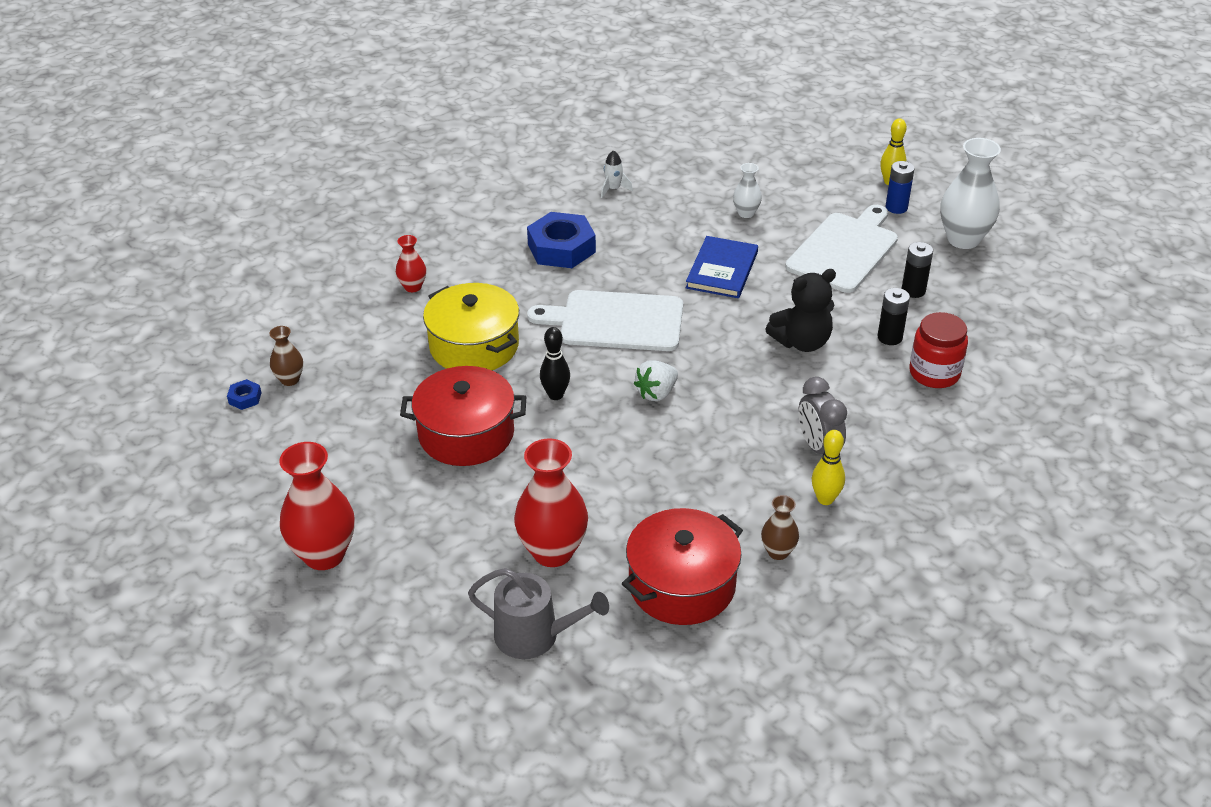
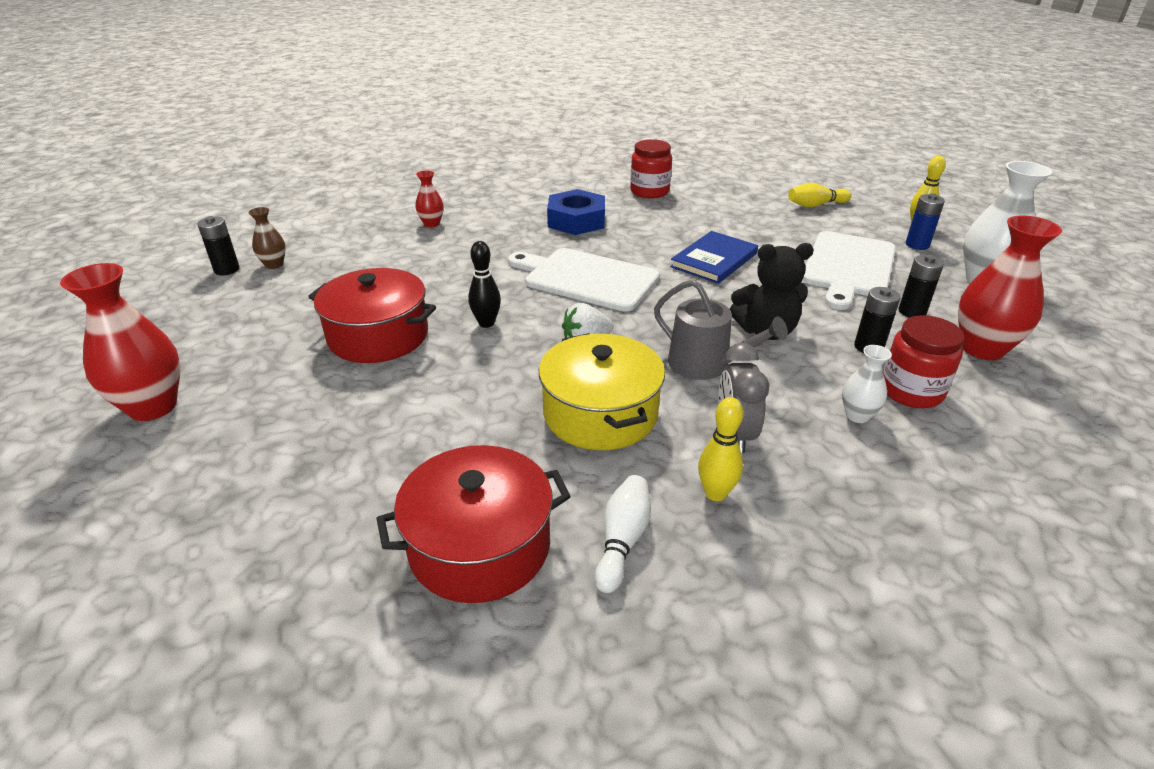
camera: 20 degrees right, 5 degrees down
(245, 398) = (227, 270): blue nut -> black battery
(474, 346) = (445, 272): yellow pot -> yellow pot (600, 413)
(534, 635) = (268, 554): grey watering can -> grey watering can (705, 364)
(552, 552) = (366, 465): red vase -> red vase (982, 349)
(613, 189) = (649, 192): white rocket -> red jar
(746, 213) = (761, 225): white vase -> white vase (857, 415)
(778, 552) = (622, 541): brown vase -> white bowling pin
(787, 173) = (816, 205): none -> yellow bowling pin
(844, 250) = (848, 267): white cutting board -> white cutting board turned 150 degrees clockwise

